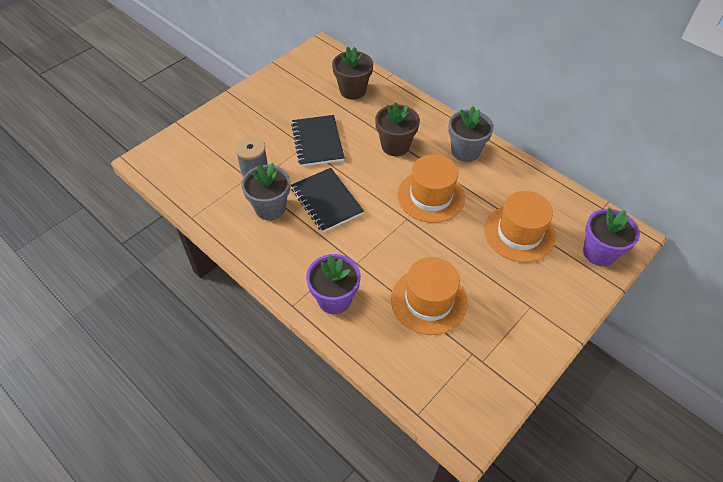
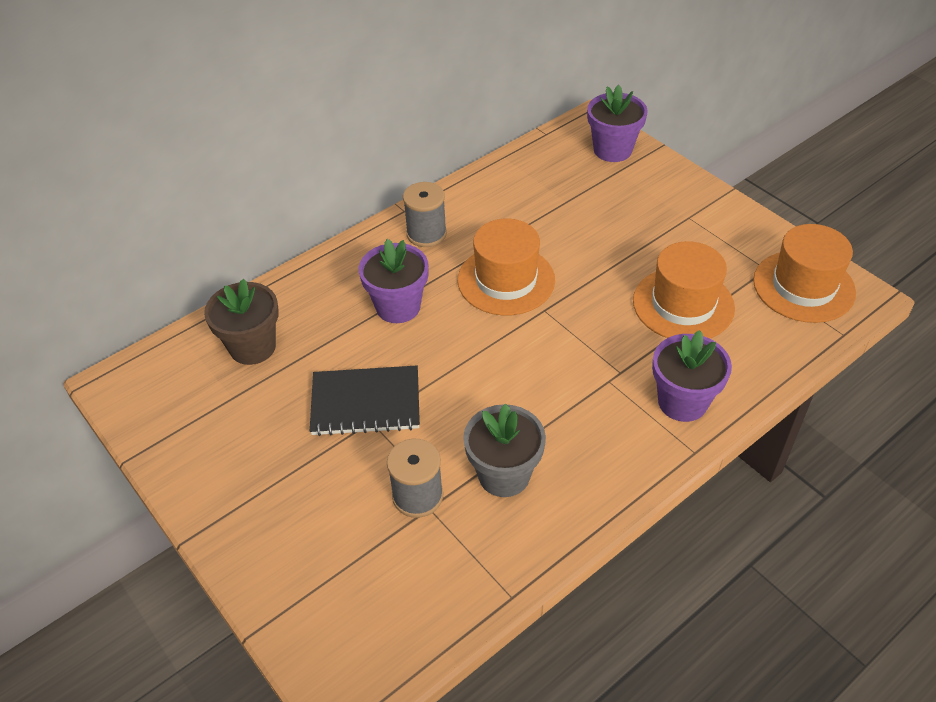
camera: 80 degrees left, 5 degrees down
(326, 201) = (499, 399): black notebook -> none
(395, 146) = (398, 307): brown flower pot -> purple flower pot
(465, 151) = (426, 234): grey flower pot -> grey spool
(519, 233) = (579, 207): orange hat -> orange hat (803, 286)

